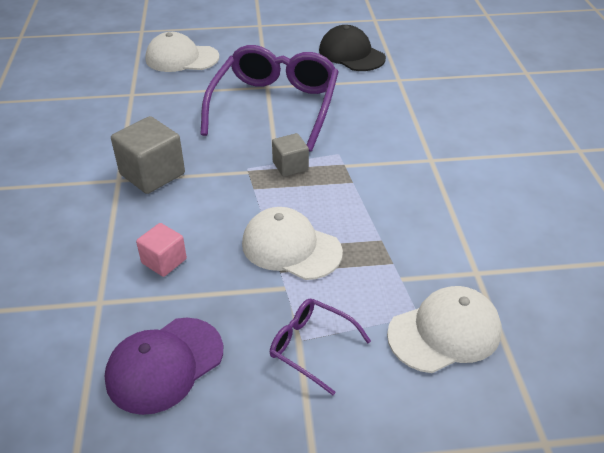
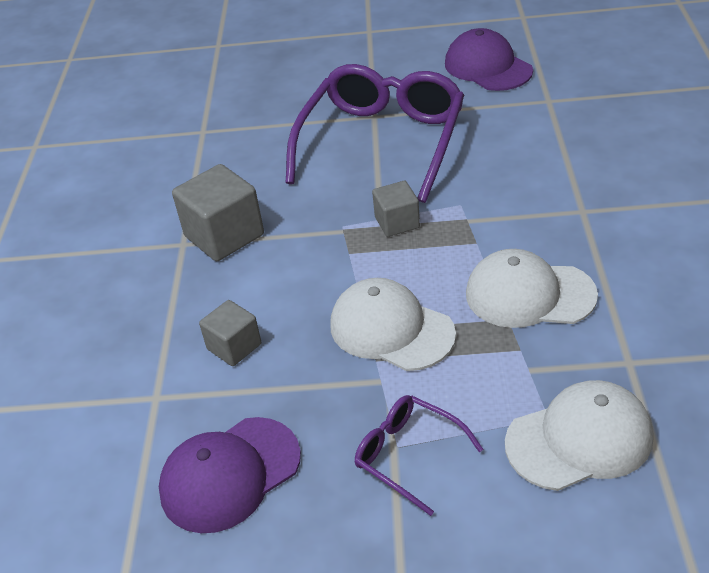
camera: 10 degrees right, 0 degrees up
(164, 261) = (234, 347): pink cube -> grey cube
(182, 58) = (267, 81): white cap -> white cap (529, 294)
(351, 54) = (487, 67): black cap -> purple cap

